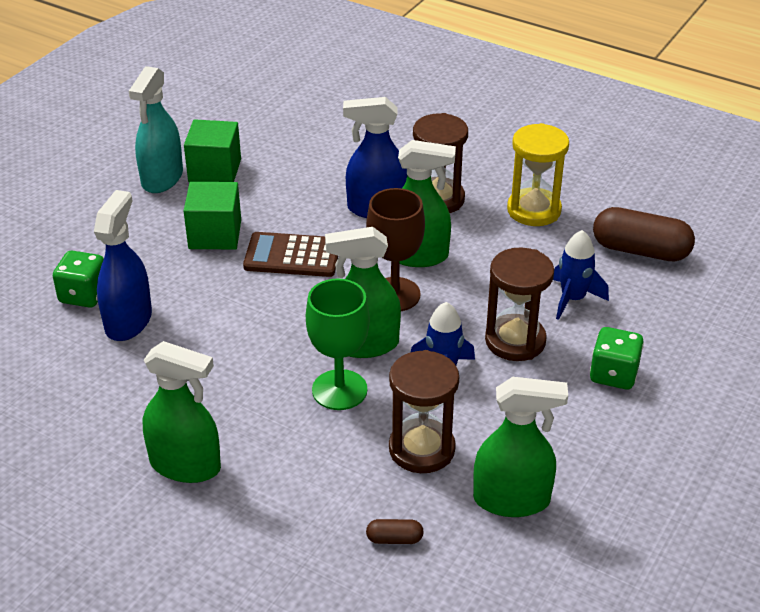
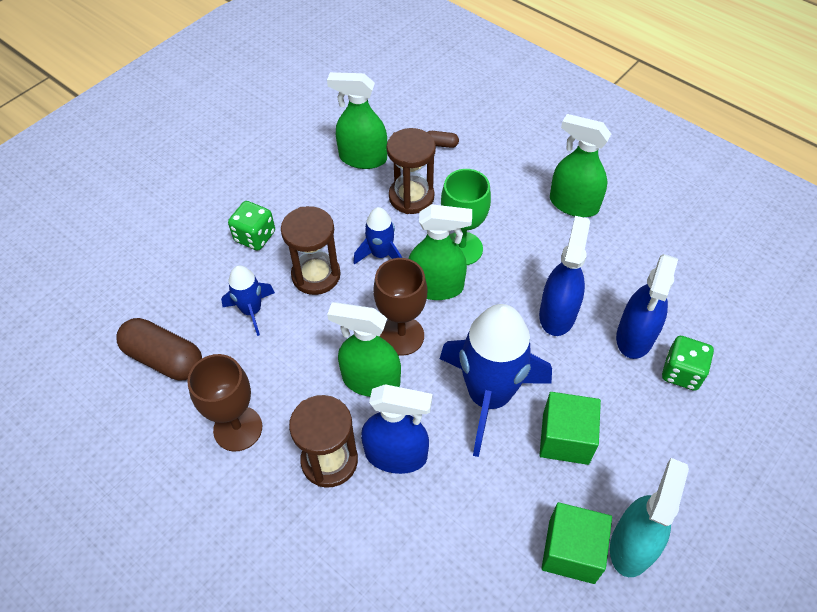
camera: 170 degrees left, 15 degrees up
(217, 333) = (557, 314): none -> blue spray bottle
(292, 256) = (489, 397): brown calculator -> blue rocket
(534, 210) = (238, 428): yellow hourglass -> brown goblet

